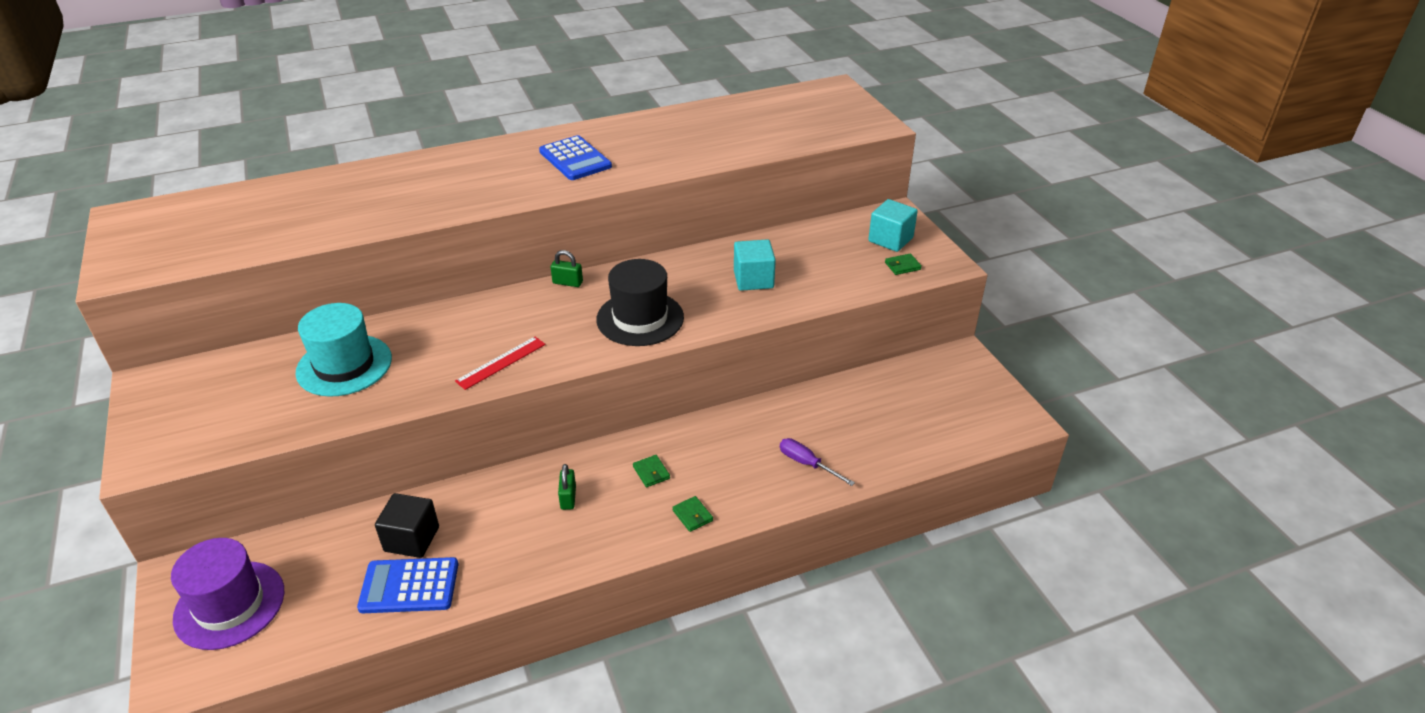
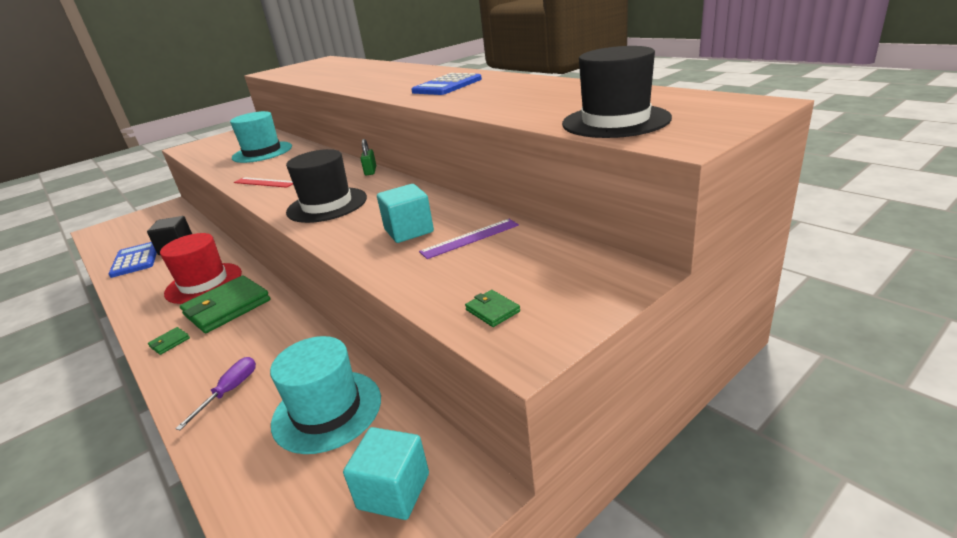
camera: 75 degrees right, 10 degrees down
(229, 605) = (142, 223): purple hat -> none
(568, 498) = (204, 283): green padlock -> red hat
(651, 472) = (227, 307): green wallet -> green wallet, size x2.41
(795, 255) = (470, 238): none -> purple ruler
(812, 128) = (615, 121): none -> black hat
(863, 408) = (327, 410): none -> turquoise hat
(890, 239) = (555, 287): turquoise cube -> turquoise cube (394, 491)

